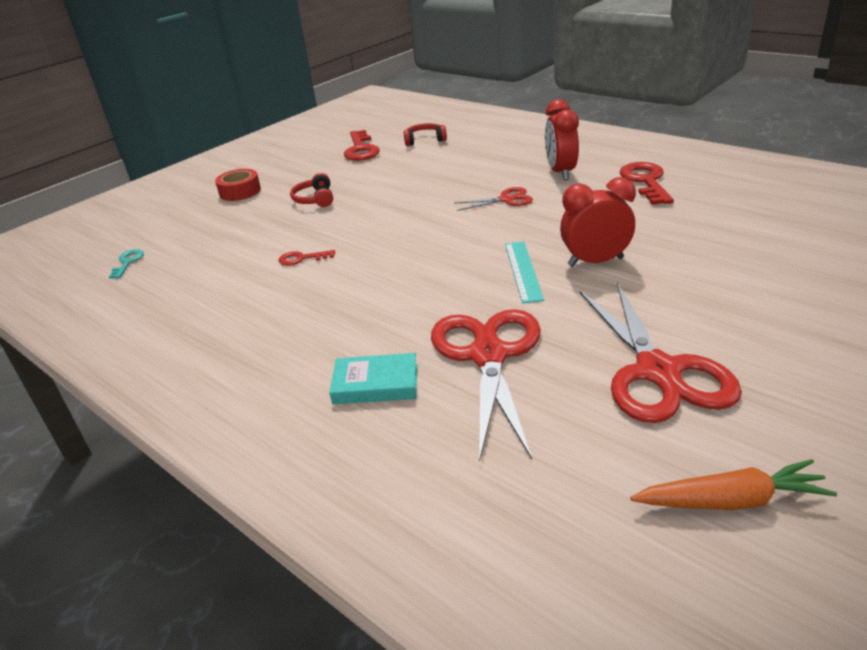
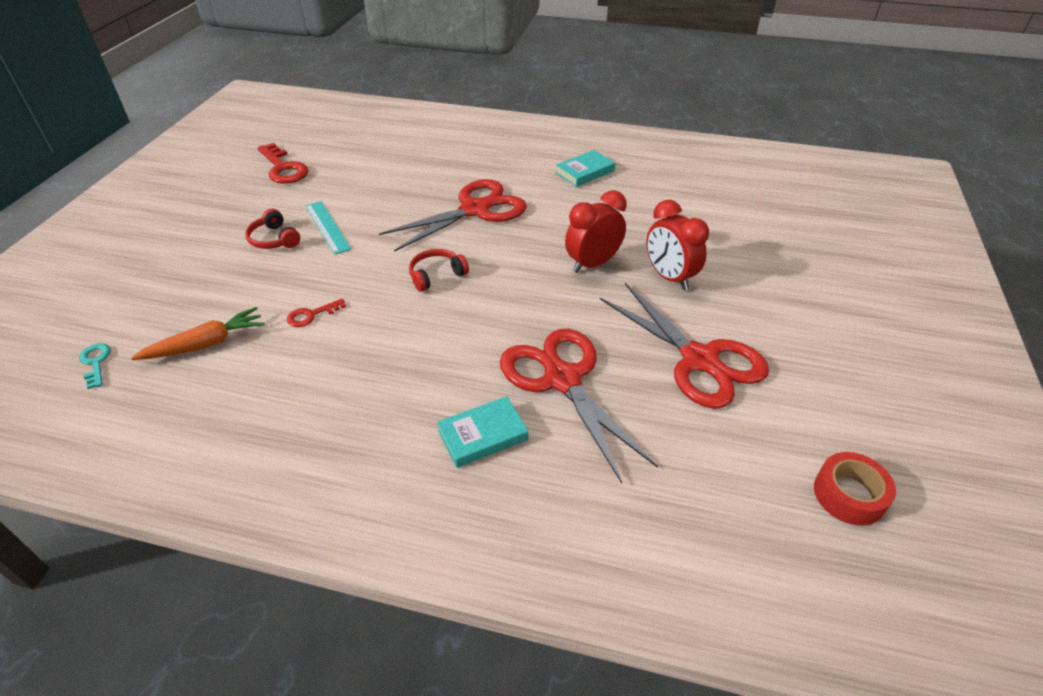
camera: 30 degrees left, 10 degrees up
(240, 191) = (174, 243): red tape -> red tape (849, 495)
(425, 140) = (347, 148): red headphones -> red headphones (436, 275)
(506, 200) = (475, 210): red scissors -> red scissors, size x2.01
(523, 270) = (538, 285): turquoise ruler -> turquoise ruler (327, 227)
(560, 172) = (506, 172): red clock -> red clock (669, 277)
(646, 181) = (585, 172): red key -> turquoise book
(731, 501) = (805, 455): orange carrot -> orange carrot (206, 344)

